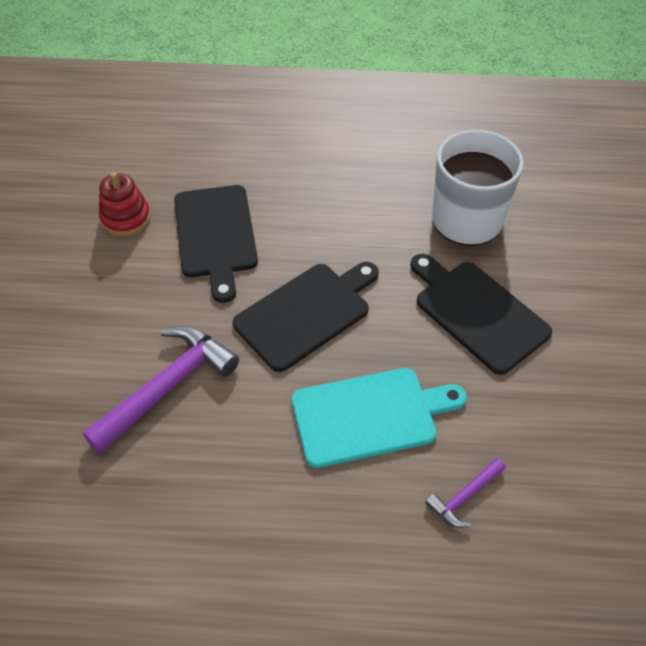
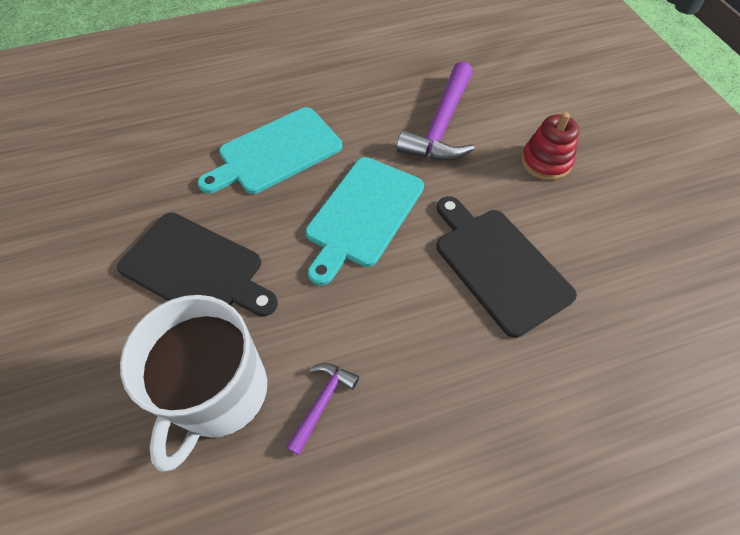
camera: 160 degrees right, 5 degrees up
(126, 218) = (603, 253): red stacking toy -> red stacking toy (546, 161)
(306, 313) = (363, 215): black cutting board -> turquoise cutting board
(464, 496) = (192, 124): purple hammer -> purple hammer (322, 402)

